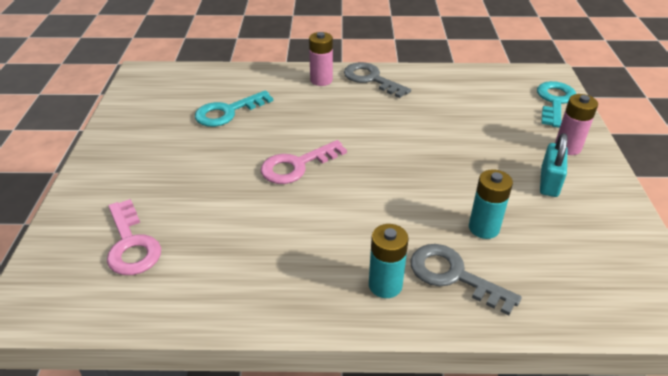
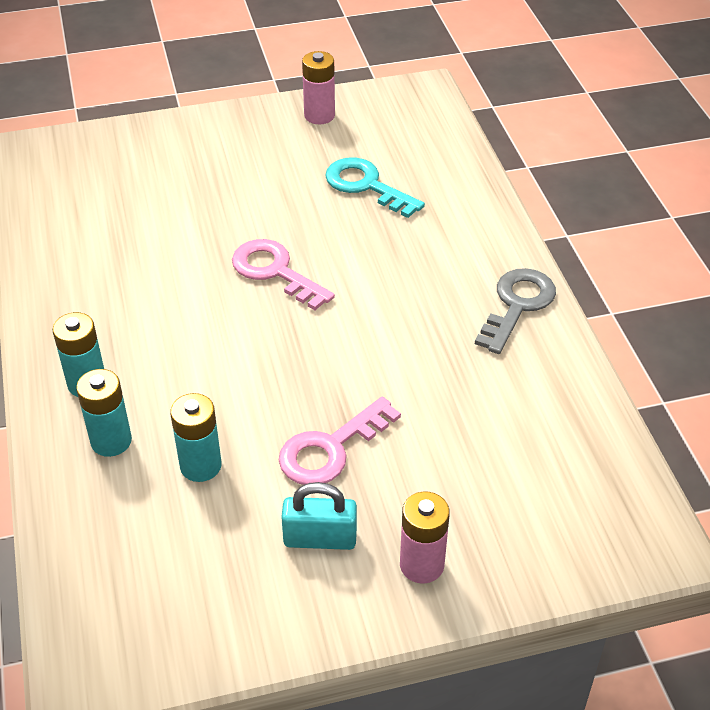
camera: 75 degrees right, 5 degrees up
(131, 245) = (112, 185): pink key -> pink key (330, 449)
(321, 80) = (487, 253): pink battery -> pink battery (319, 115)
(452, 275) = (111, 441): grey key -> turquoise battery
(554, 101) = (562, 549): turquoise key -> none

